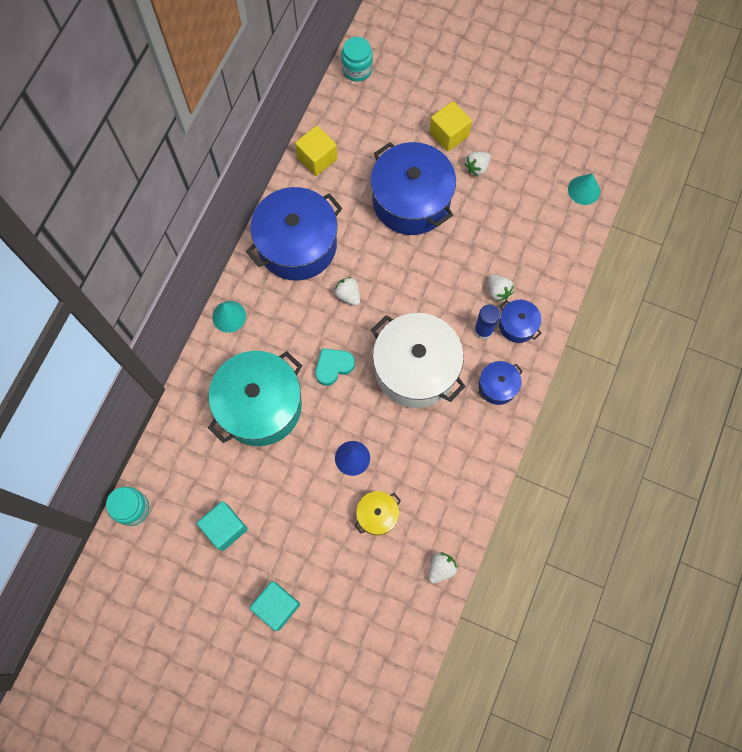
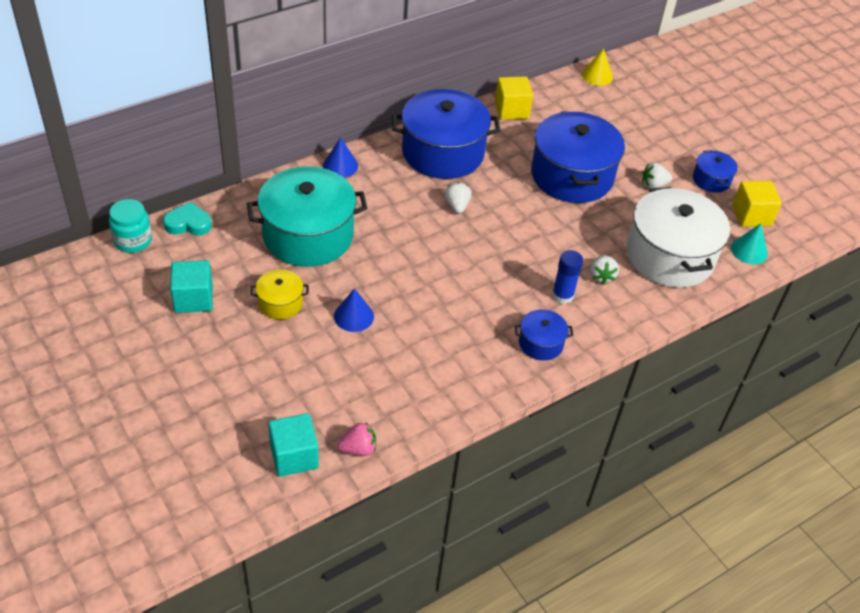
camera: 30 degrees right, 25 degrees down
(229, 316) = (340, 165): turquoise cone -> blue cone
(277, 606) = (179, 381): turquoise cube -> turquoise cube (294, 456)
(333, 367) = (398, 245): turquoise heart -> turquoise heart (188, 223)
(357, 69) = (597, 75): turquoise jar -> yellow cone
(377, 515) = (336, 371): yellow pot -> yellow pot (280, 303)
(415, 369) = (472, 287): white pot -> white pot (670, 256)
(441, 568) = (358, 449): white strawberry -> pink strawberry
(449, 134) = (645, 151): yellow cube -> yellow cube (751, 215)
(517, 325) = (599, 310): blue pot -> blue pot (711, 180)

